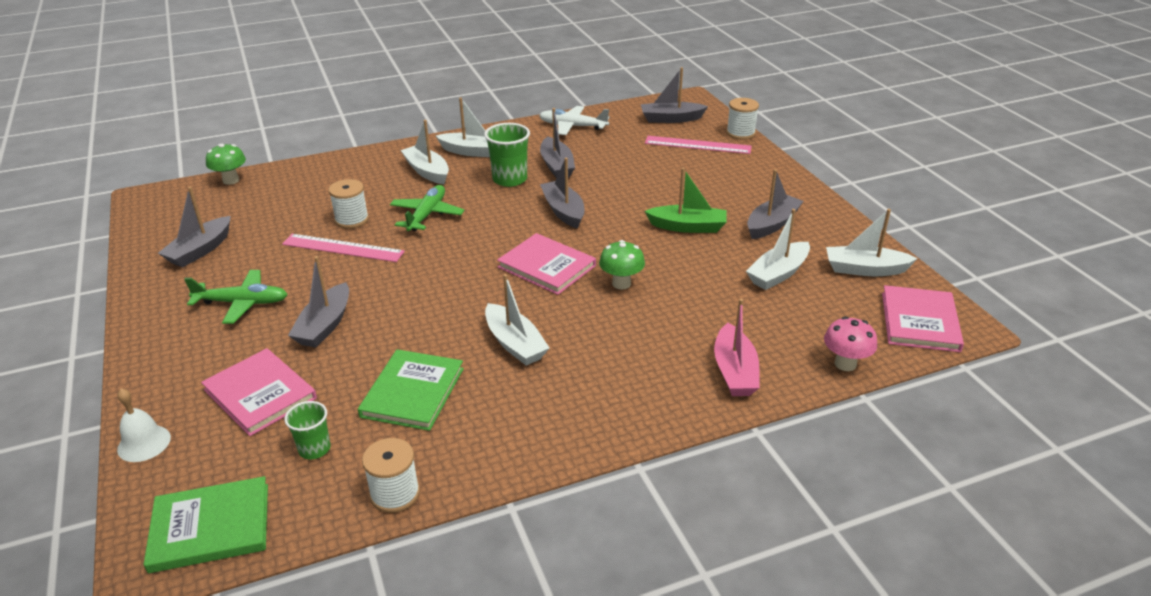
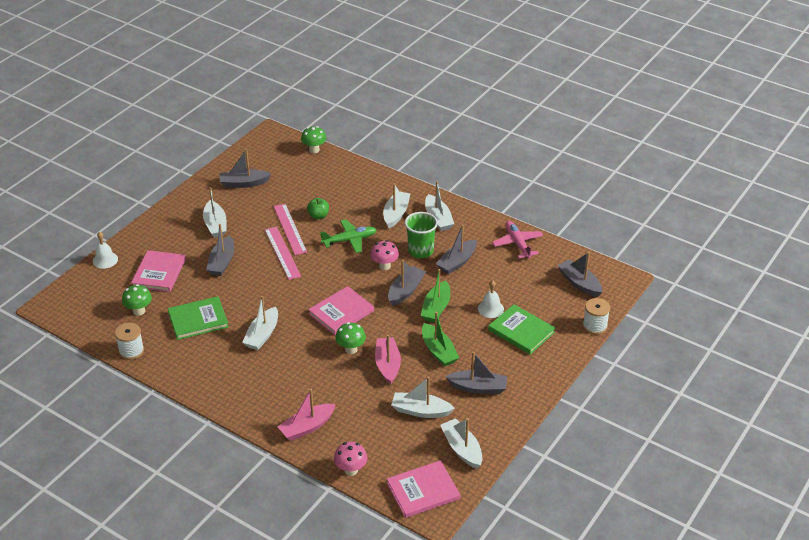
camera: 55 degrees right, 5 degrees up
(210, 527) = (76, 309): green book -> green book (521, 331)
(242, 303) = (215, 225): green plane -> white boat
(314, 449) = (139, 311): green cup -> green mushroom
(325, 325) = (222, 262): grey boat -> grey boat turned 60 degrees counterclockwise
(351, 220) = (318, 216): white spool -> green apple
(504, 209) = (384, 266): none -> pink mushroom
(547, 266) = (341, 312): pink book -> pink book turned 45 degrees clockwise
(573, 126) = (517, 244): white plane -> pink plane
(615, 203) = (436, 308): none -> green boat
(654, 174) = (490, 308): none -> white bell
(677, 268) = (388, 365): none -> pink boat
(697, 145) = (553, 312): pink ruler -> pink ruler (282, 252)

